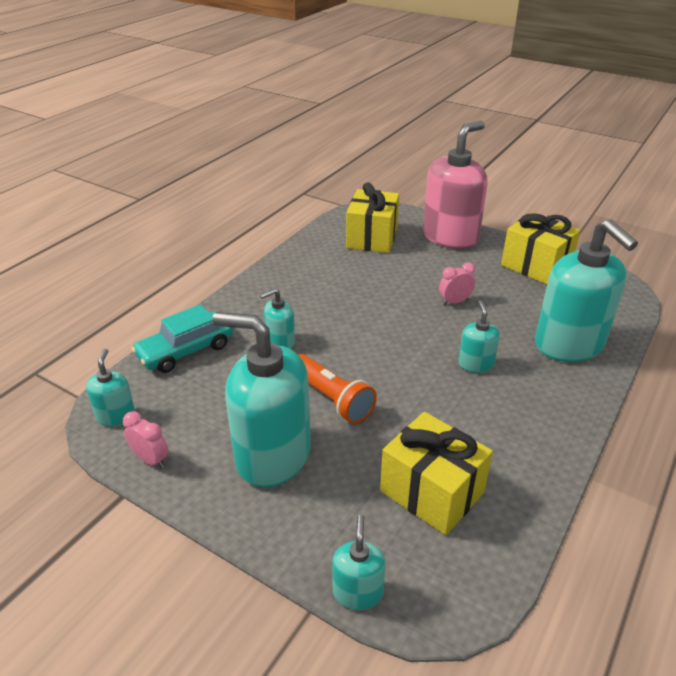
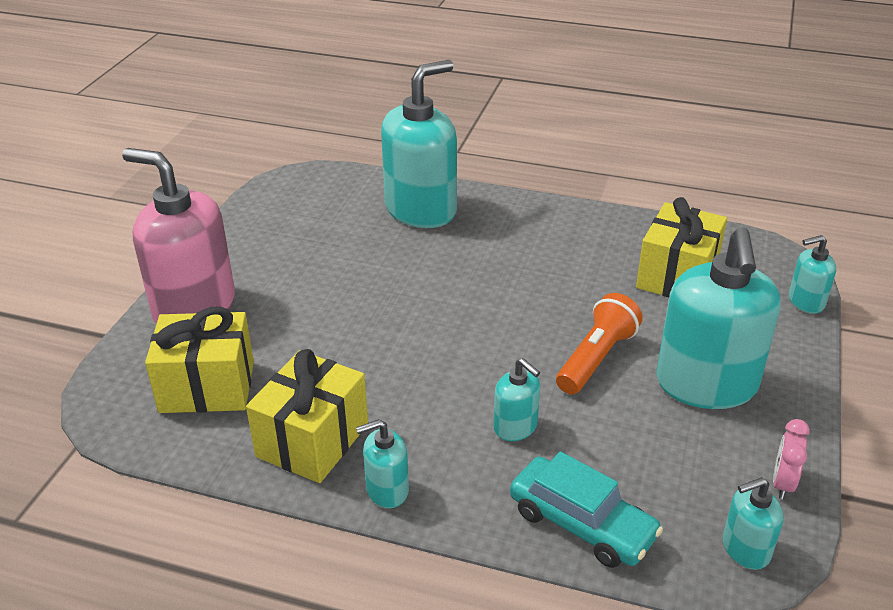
camera: 105 degrees left, 0 degrees up
(454, 302) = (366, 289): pink clock -> none
(475, 364) = (483, 265): turquoise soap dispenser -> turquoise soap dispenser (387, 490)
(536, 266) = (264, 234): yellow gift -> yellow gift (312, 440)

